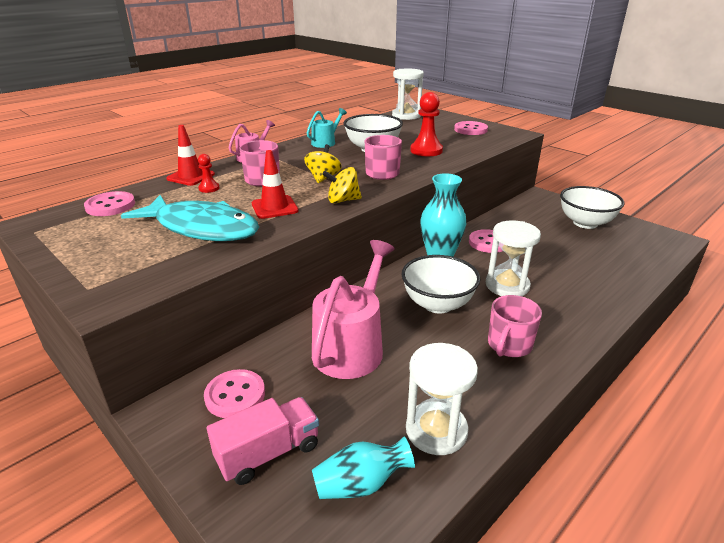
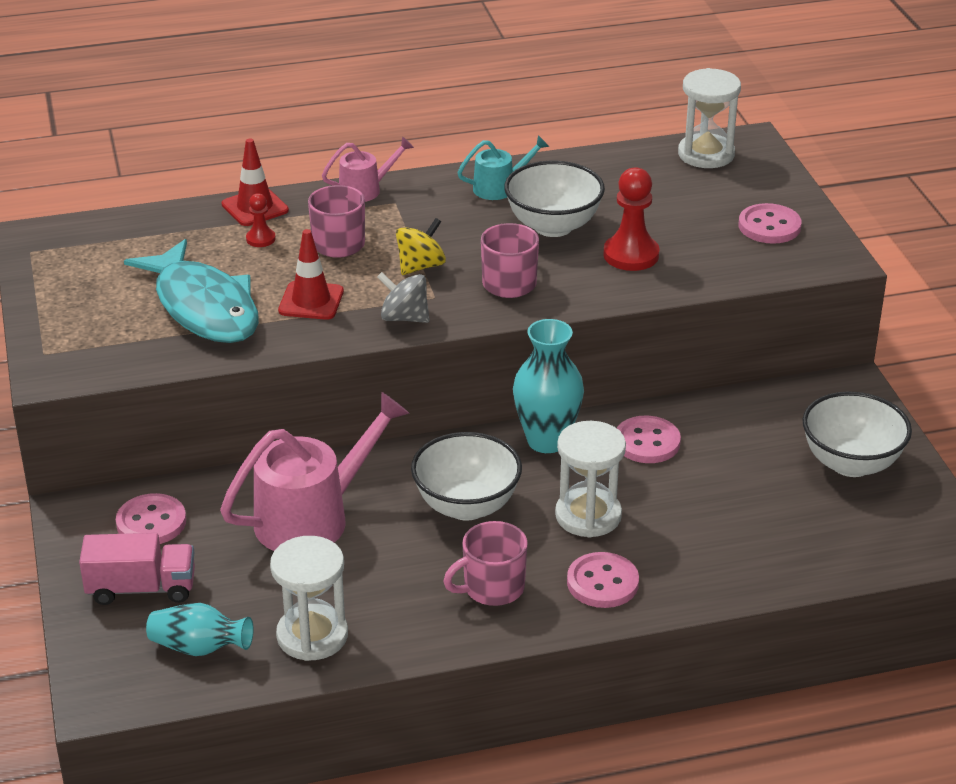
camera: 30 degrees right, 5 degrees up
(110, 206) = (129, 234): pink button -> pink button (602, 583)
(343, 200) = (404, 317): yellow spinning top -> grey spinning top

